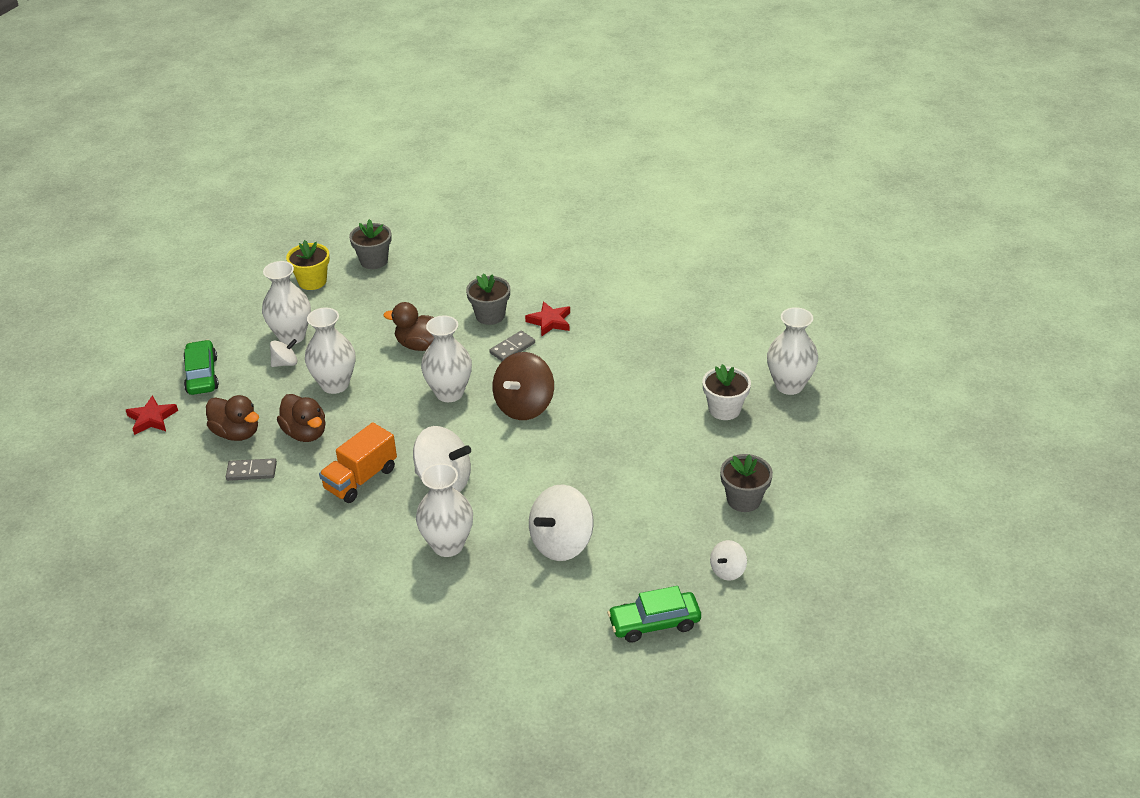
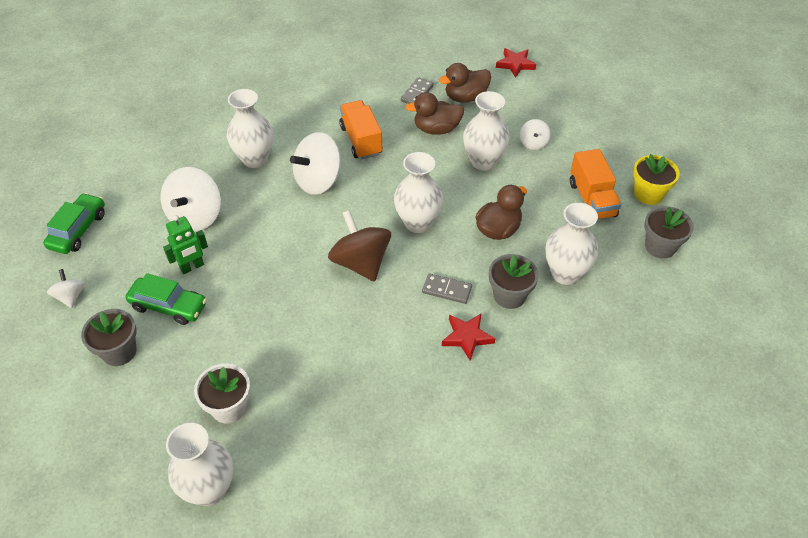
camera: 120 degrees right, 10 degrees up
(202, 375) = (550, 98): green car -> green car (168, 306)
(292, 336) = (569, 157): white vase -> white vase (565, 273)
(342, 308) = (591, 199): none -> orange truck
(512, 348) = (447, 290): grey domino -> grey domino turned 60 degrees counterclockwise
(561, 543) = (196, 216): white spinning top -> white spinning top turned 150 degrees counterclockwise
(621, 508) = (192, 267): none -> green robot

